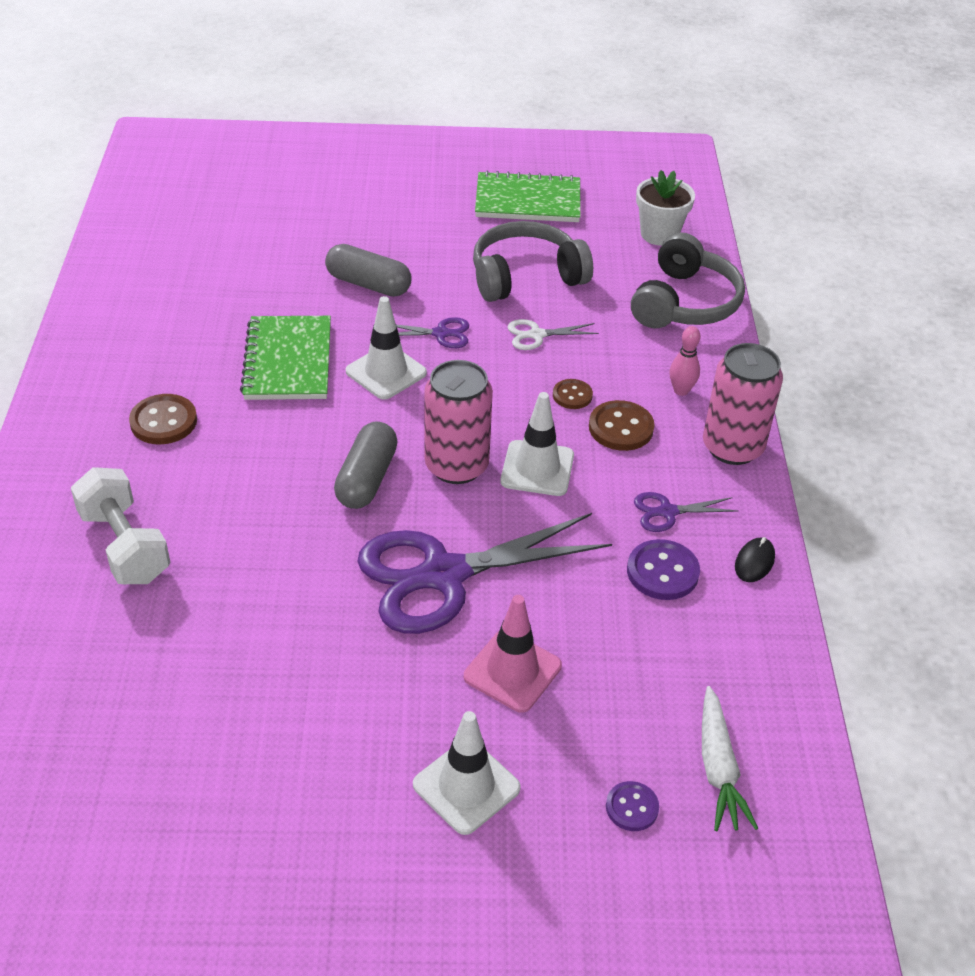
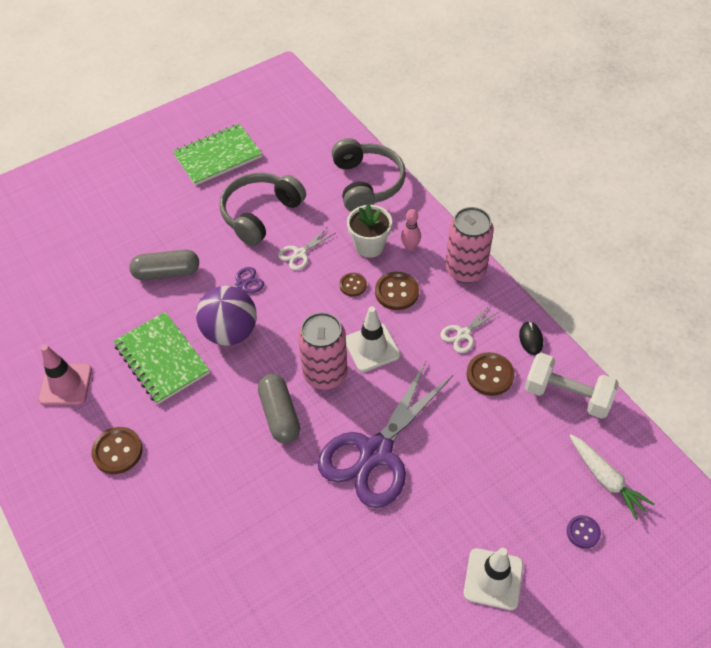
camera: 30 degrees left, 10 degrees up
(125, 546) = (169, 555): white dumbbell -> white dumbbell (567, 395)
(386, 372) = (230, 332): white traffic cone -> purple ball
(512, 671) = (461, 490): pink traffic cone -> pink traffic cone (65, 384)
(659, 234) = (315, 141): white flower pot -> white flower pot (369, 246)
(662, 572) = (490, 375): purple button -> brown button
(667, 512) = (463, 334): purple scissors -> white scissors

